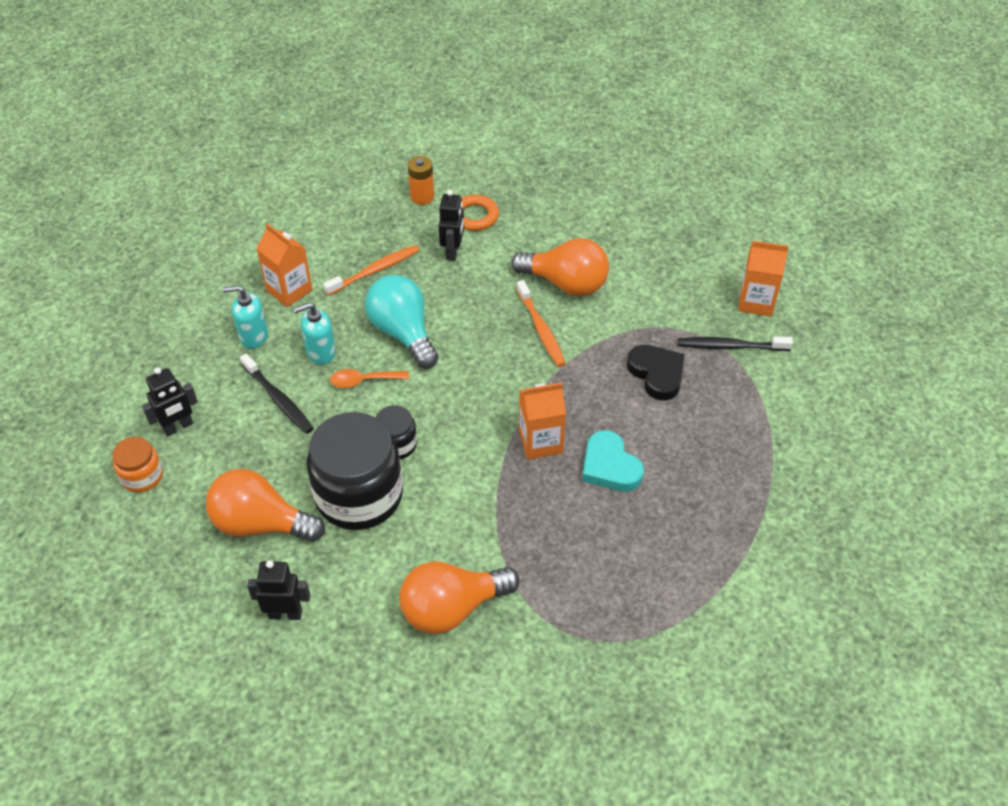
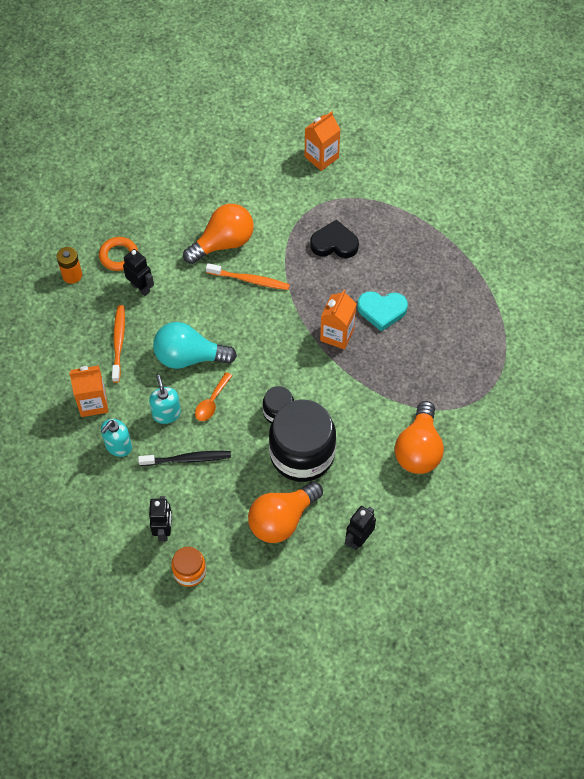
camera: 55 degrees left, 10 degrees up
(320, 352) = (166, 413): turquoise soap dispenser -> turquoise soap dispenser turned 150 degrees clockwise
(731, 346) = (344, 193): black toothbrush -> none

